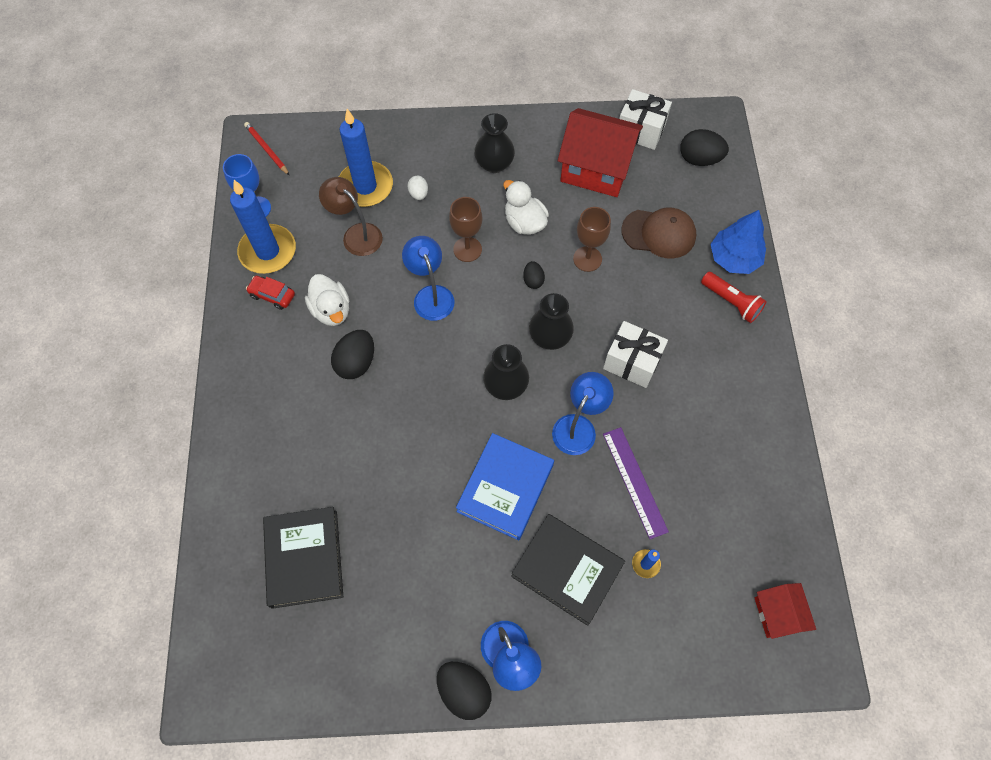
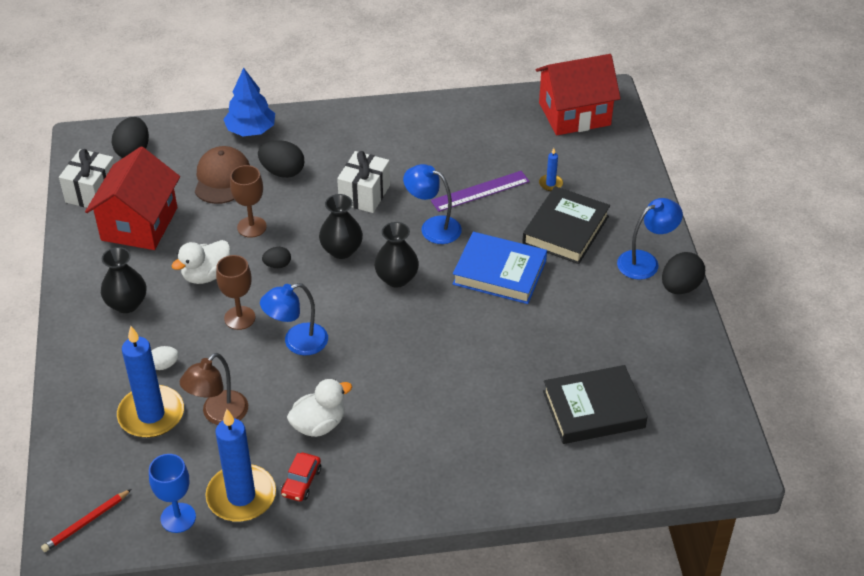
camera: 95 degrees left, 20 degrees down
(356, 362) = (381, 395): black egg -> black egg (282, 172)
(731, 302) = (298, 133): red flashlight -> none
(777, 614) = (574, 114): red house -> red house, size x1.86

